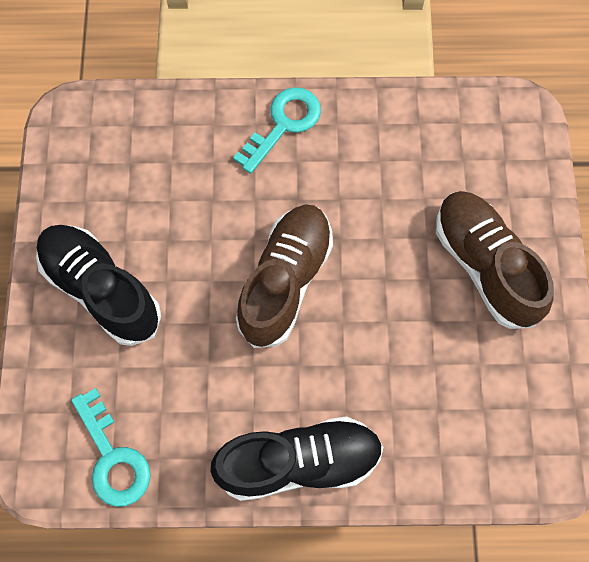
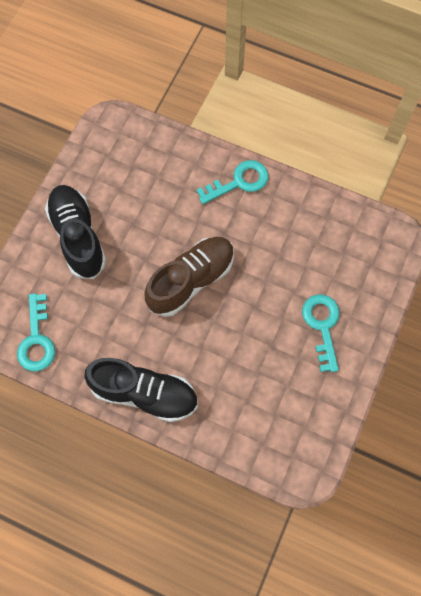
camera: 25 degrees right, 0 degrees up
(485, 265) = (322, 326): brown shoe -> turquoise key

